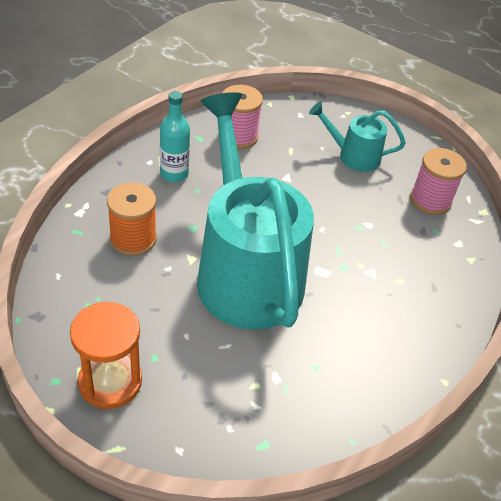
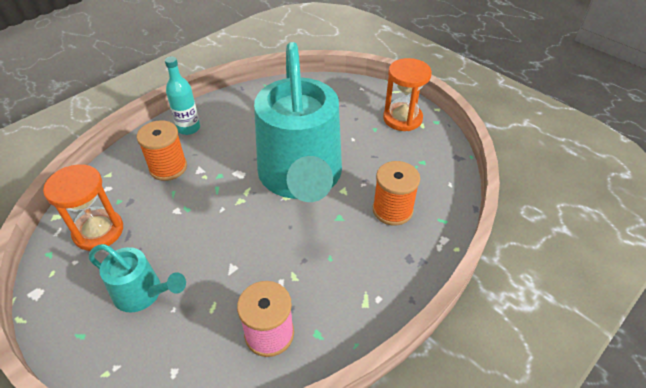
camera: 165 degrees left, 0 degrees up
(174, 174) = (352, 279): turquoise bottle -> turquoise bottle (188, 128)
(409, 272) = (168, 167): none -> orange spool
(430, 200) = (98, 231): pink spool -> orange hourglass

